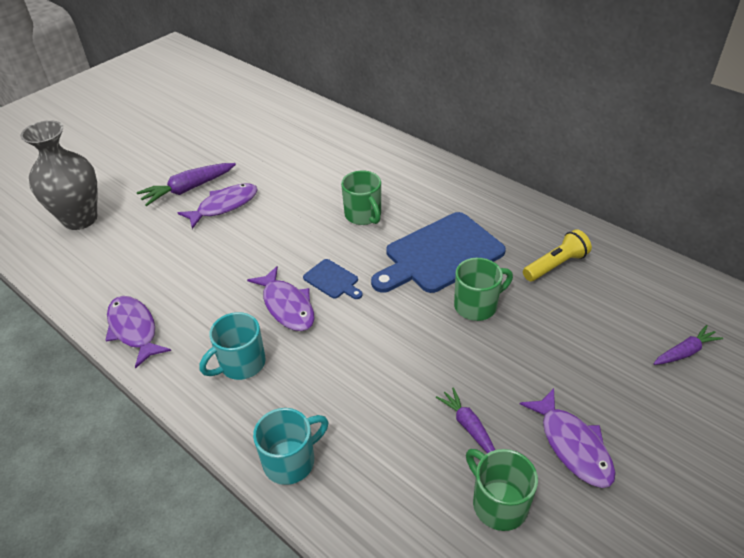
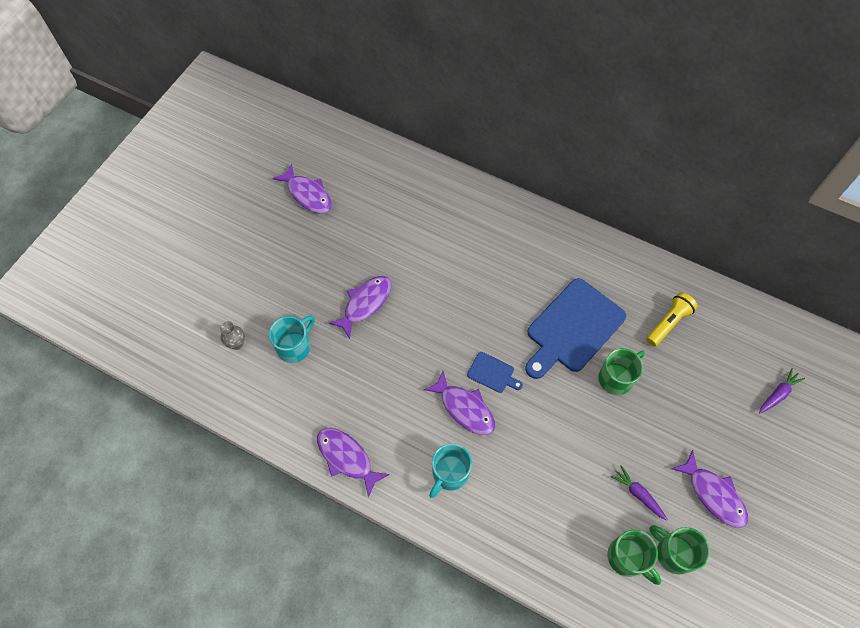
camera: 15 degrees left, 20 degrees up
(80, 219) = (237, 343): grey vase -> grey vase, size x0.41
(188, 189) = (322, 288): purple carrot -> none
(212, 124) = (308, 194): none -> purple fish
(291, 461) = (520, 552): turquoise mug -> turquoise mug (295, 346)
(363, 215) = (495, 294): green mug -> green mug (627, 558)

